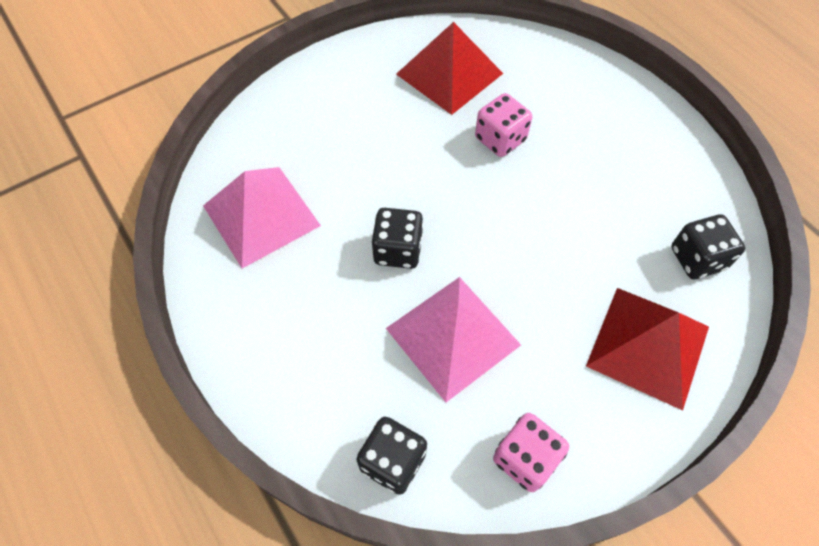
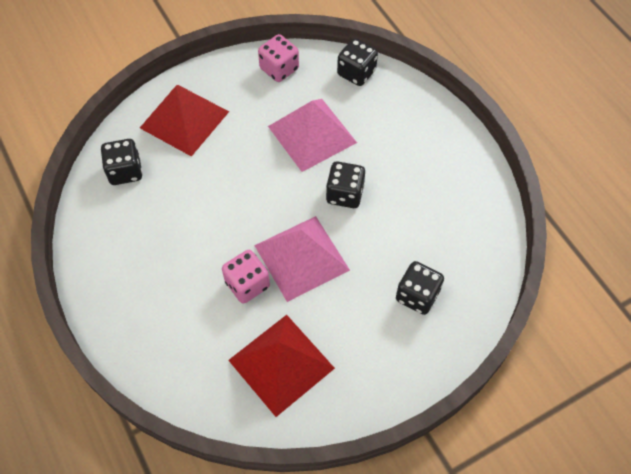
camera: 175 degrees left, 0 degrees up
(261, 215) = (451, 229): pink pyramid -> pink pyramid (301, 257)
(309, 141) = (417, 295): none -> black dice

